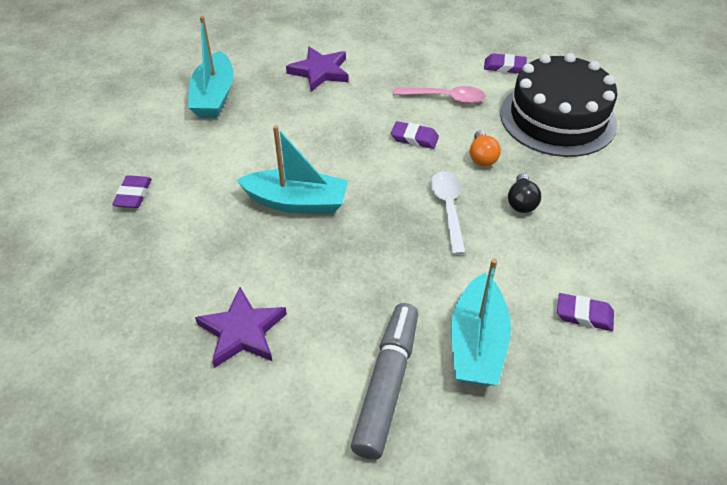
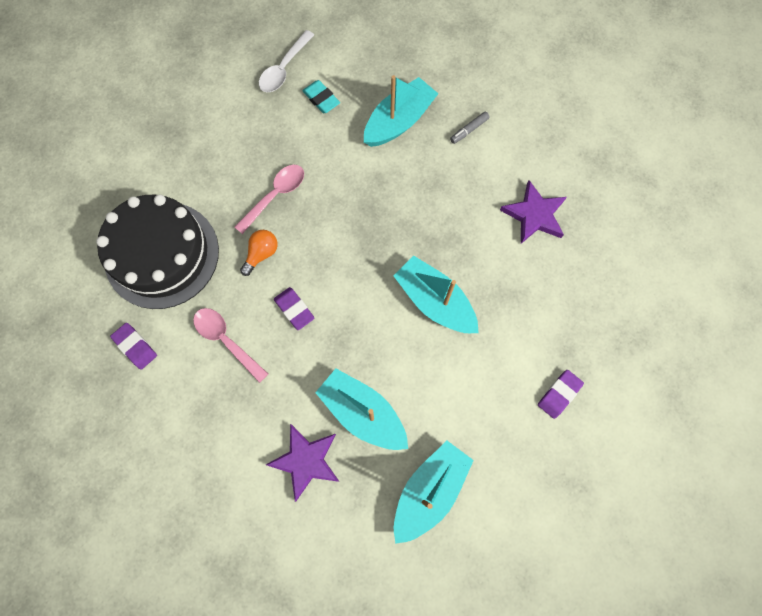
camera: 145 degrees left, 25 degrees up
(300, 110) = (363, 413): none -> turquoise boat
(387, 384) = (469, 130): grey marker -> grey marker, size x0.42
(448, 209) = (330, 223): white spoon -> white spoon (284, 68)
(521, 202) = (275, 196): black light bulb -> pink spoon
(584, 315) = (321, 99): purple eraser -> turquoise eraser

